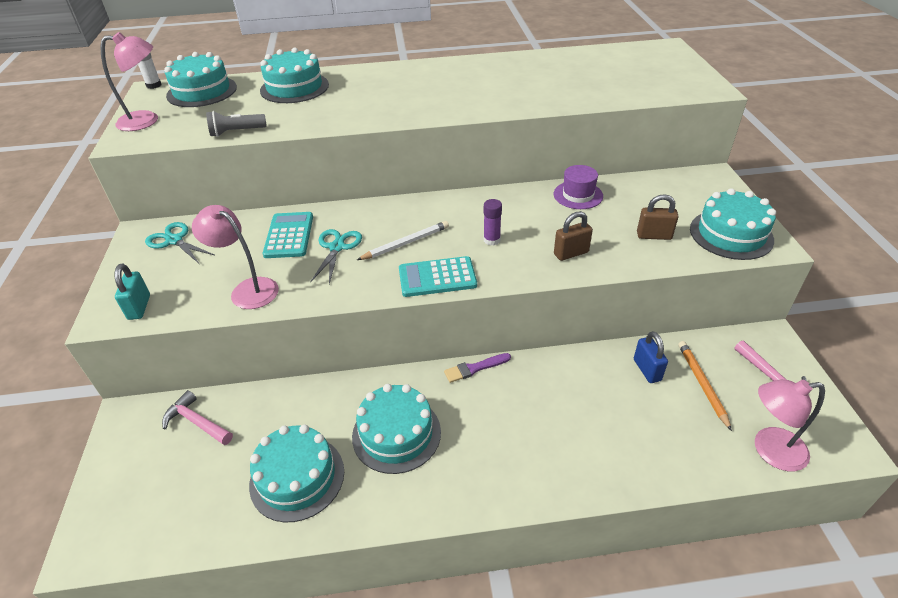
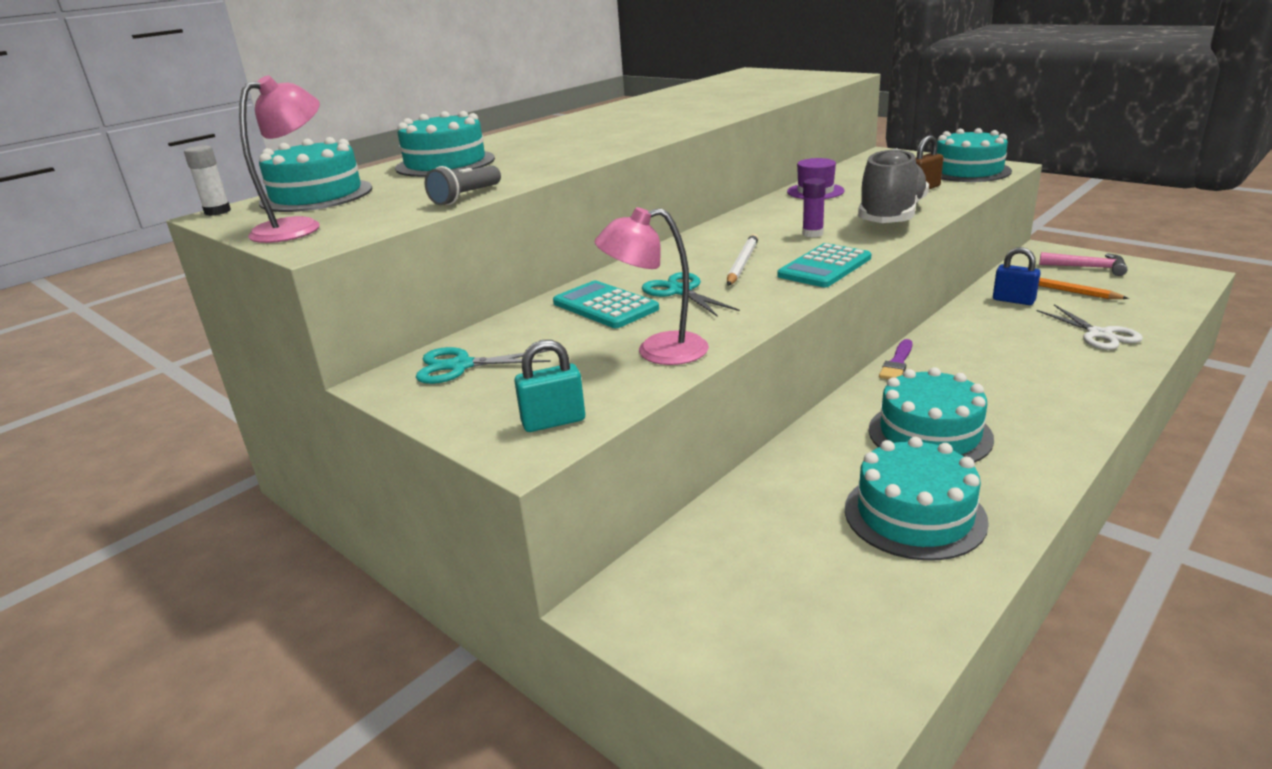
camera: 40 degrees left, 15 degrees down
(139, 307) = (553, 422): turquoise padlock -> turquoise padlock turned 60 degrees counterclockwise
(197, 422) = (717, 552): pink hammer -> none
(571, 253) = (891, 216): brown padlock -> grey shoe
(645, 444) = (1099, 334): none -> white scissors
(769, 450) = (1163, 298): pink lamp -> none

